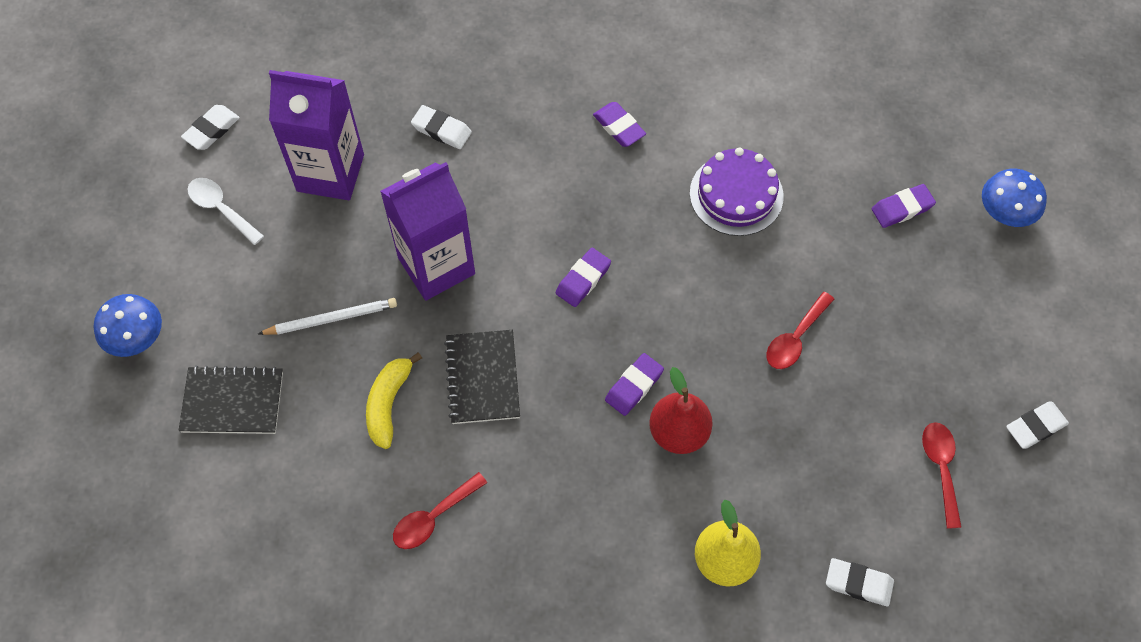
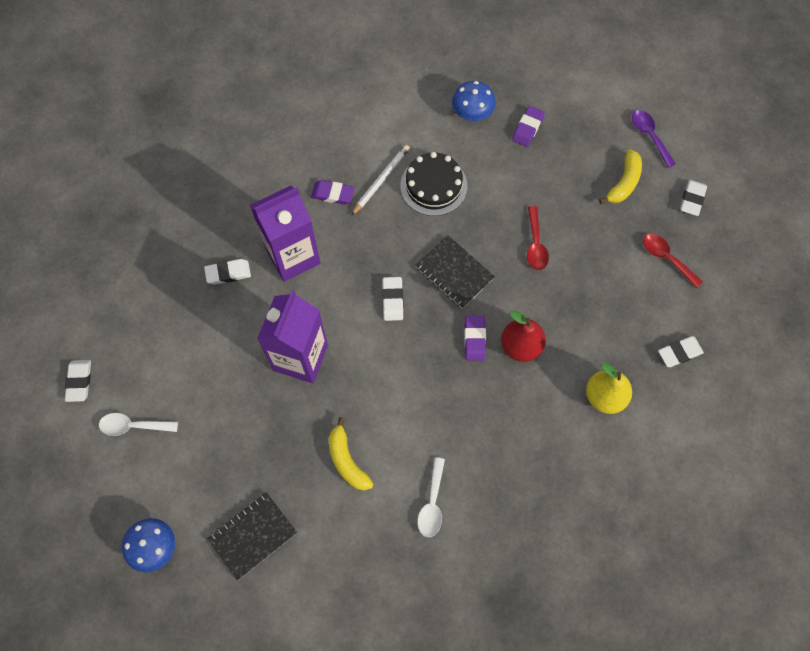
camera: 40 degrees left, 5 degrees up
(330, 173) = (183, 351): purple carton -> purple carton (293, 256)
(331, 318) = (266, 438): white pencil -> white pencil (381, 180)
(433, 517) = (432, 504): red spoon -> white spoon
(483, 378) = (387, 402): black notebook -> black notebook (454, 272)
(583, 279) = (392, 300): purple eraser -> white eraser
(736, 194) = (433, 186): purple cake -> black cake
(965, 348) = (624, 183): none -> yellow banana
(1005, 213) = (581, 92): blue mushroom -> blue mushroom (472, 113)
(1046, 319) = (649, 136): none -> purple spoon

